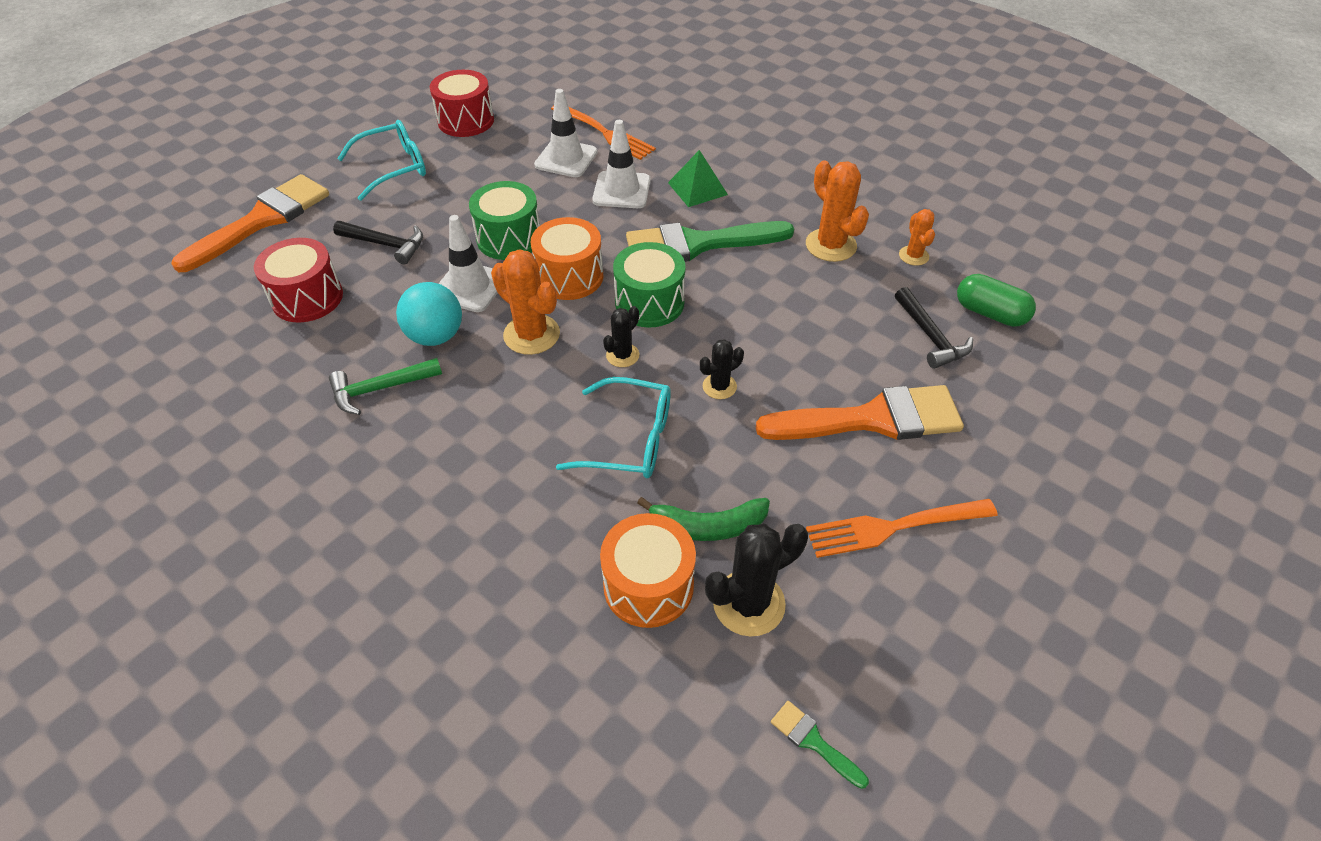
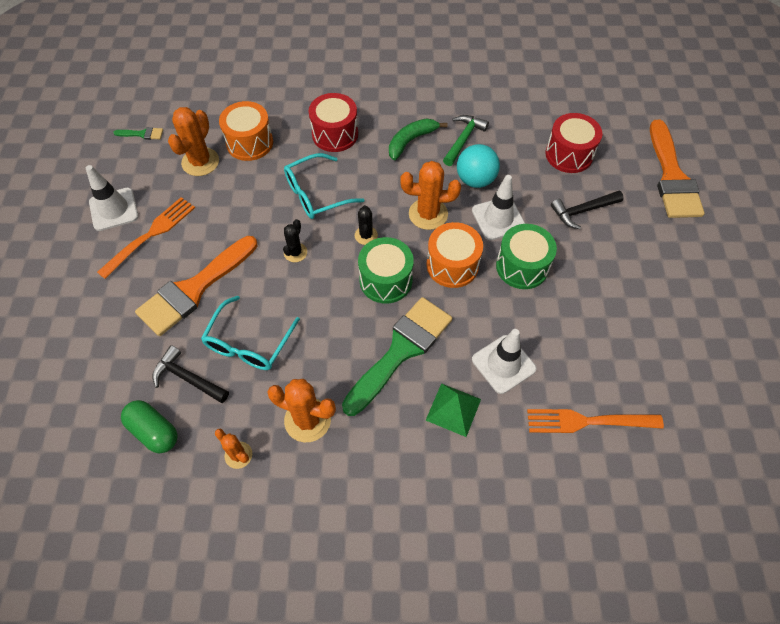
camera: 140 degrees right, 10 degrees up
(393, 168) = (671, 267): turquoise glasses -> turquoise glasses (249, 342)
(466, 121) = (699, 350): red drum -> red drum (335, 134)
(566, 159) = (578, 367): white traffic cone -> white traffic cone (114, 209)
(707, 526) = (243, 180): green banana -> green banana (411, 141)
(748, 603) = (200, 162): black cactus -> orange cactus
(990, 313) = (154, 431): green capsule -> green capsule turned 45 degrees clockwise

